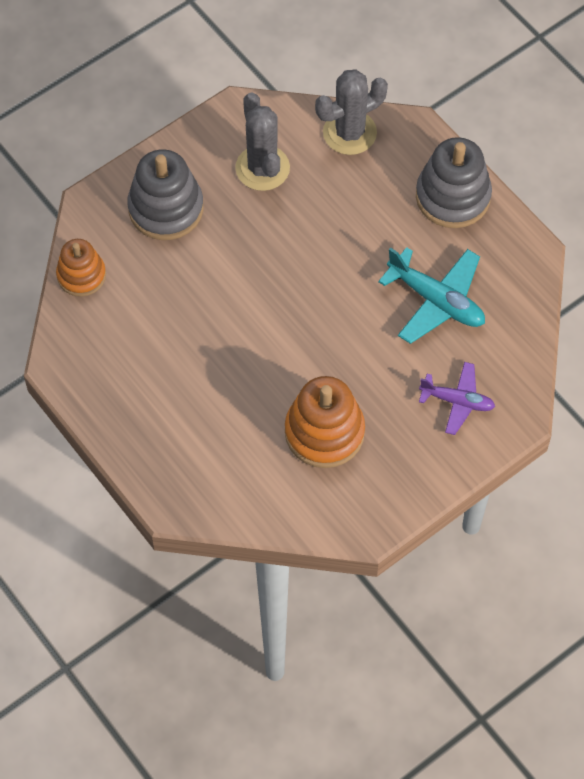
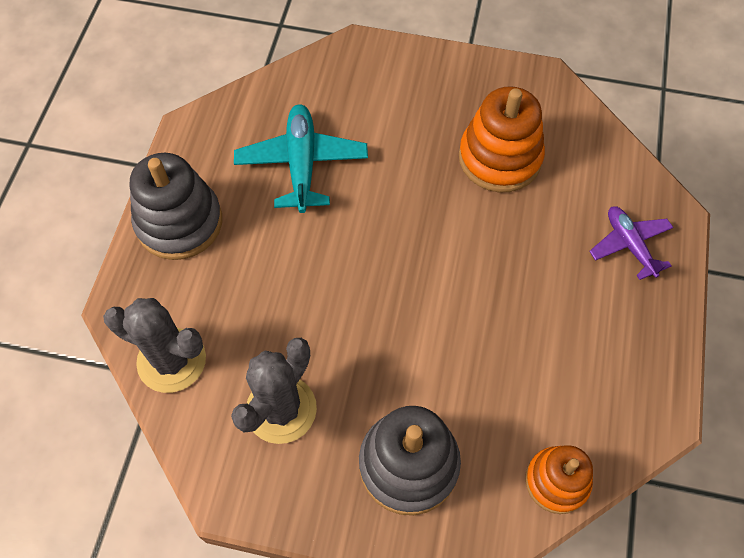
camera: 130 degrees left, 0 degrees up
(457, 401) = (382, 91): purple plane -> purple plane (629, 245)

